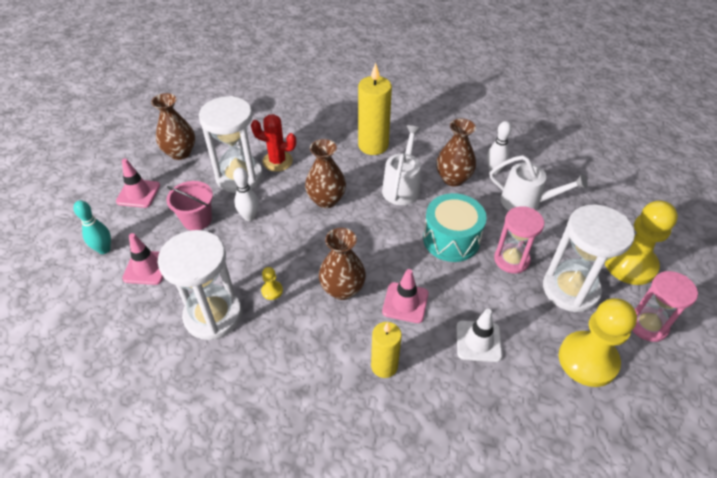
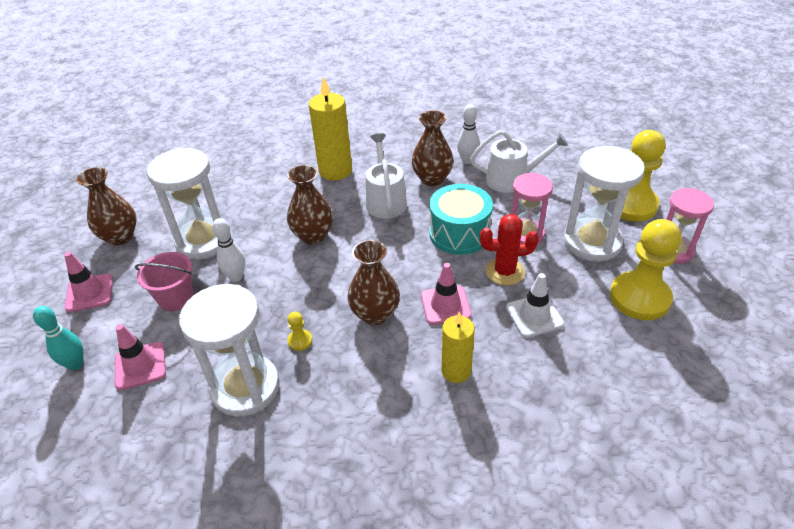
camera: 20 degrees left, 5 degrees down
(277, 161) = (239, 214): red cactus -> red cactus (505, 271)

